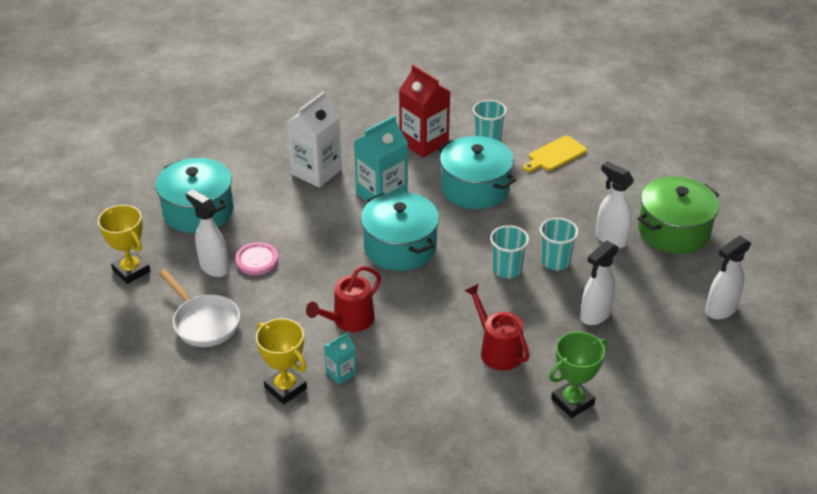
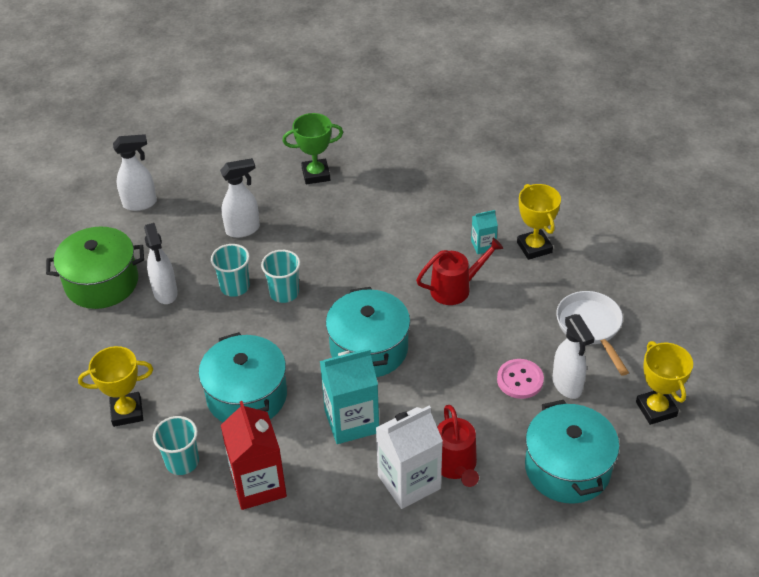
camera: 155 degrees left, 5 degrees up
(497, 350) = (344, 226): red watering can -> red watering can (456, 466)
(555, 155) = (127, 412): yellow cutting board -> yellow trophy

